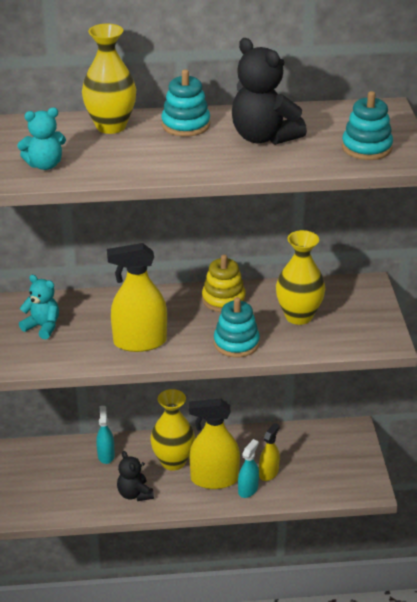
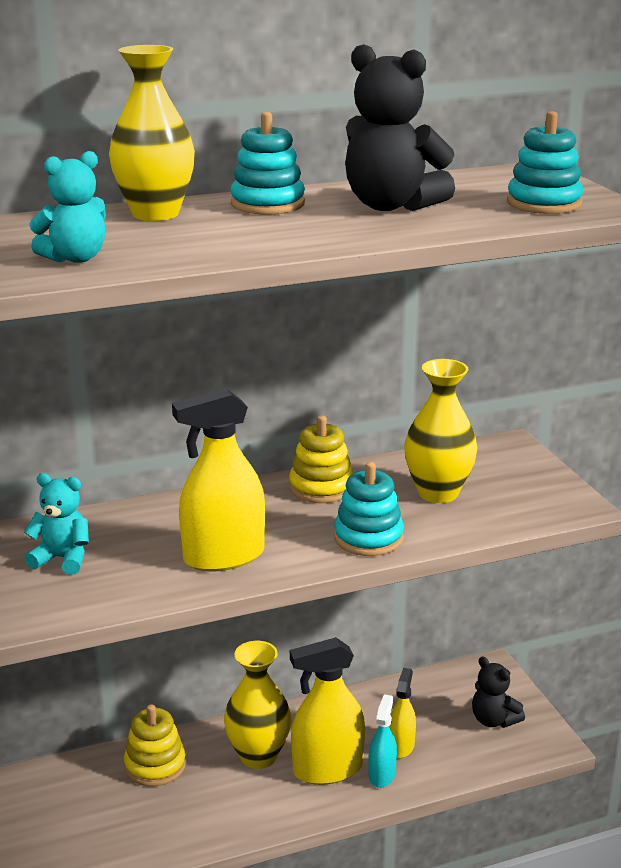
camera: 15 degrees left, 10 degrees down
(106, 455) = (155, 765): turquoise spray bottle -> yellow stacking toy
(134, 494) = (218, 813): black teddy bear -> black teddy bear (493, 720)

